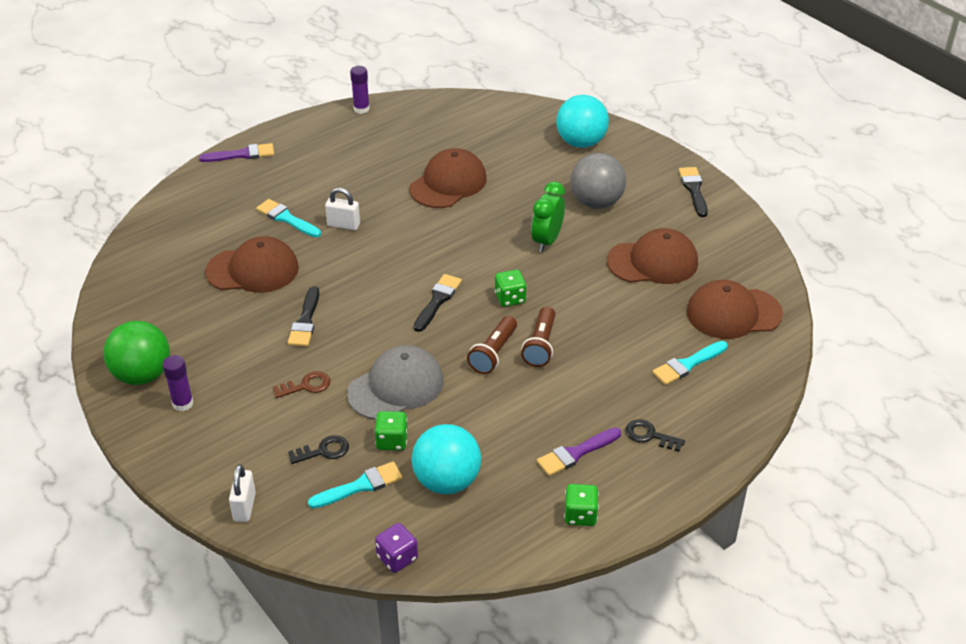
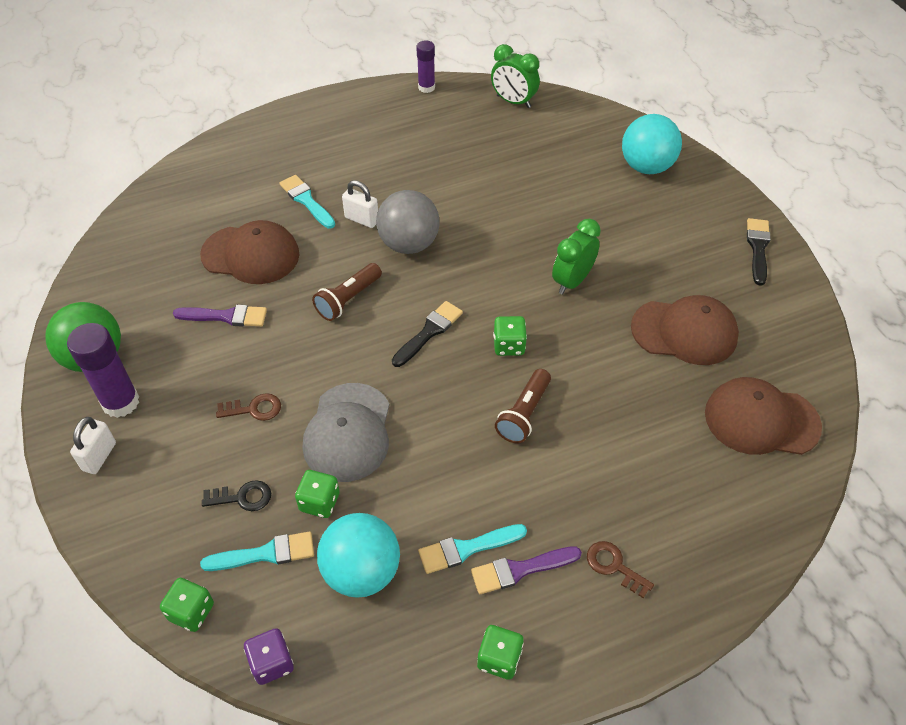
camera: 15 degrees right, 10 degrees up
(183, 403) = (121, 402): purple glue stick -> purple glue stick, size x1.62
(242, 154) = (289, 118): purple brush -> purple brush (226, 316)
(244, 507) = (134, 550): white padlock -> white padlock (99, 456)
(305, 321) = (281, 328): black brush -> none
(314, 538) = (191, 612): none -> green dice
(396, 387) = (348, 432): grey cap -> grey cap turned 120 degrees clockwise
(445, 109) = (513, 101): none -> green clock
(448, 183) = (487, 190): brown cap -> none
(493, 353) = (468, 413): brown flashlight -> brown flashlight (348, 299)
(596, 202) = (642, 243): grey ball -> grey ball (409, 244)
(650, 435) = (614, 566): black key -> brown key
(687, 364) = (687, 478): turquoise brush -> turquoise brush (467, 549)

